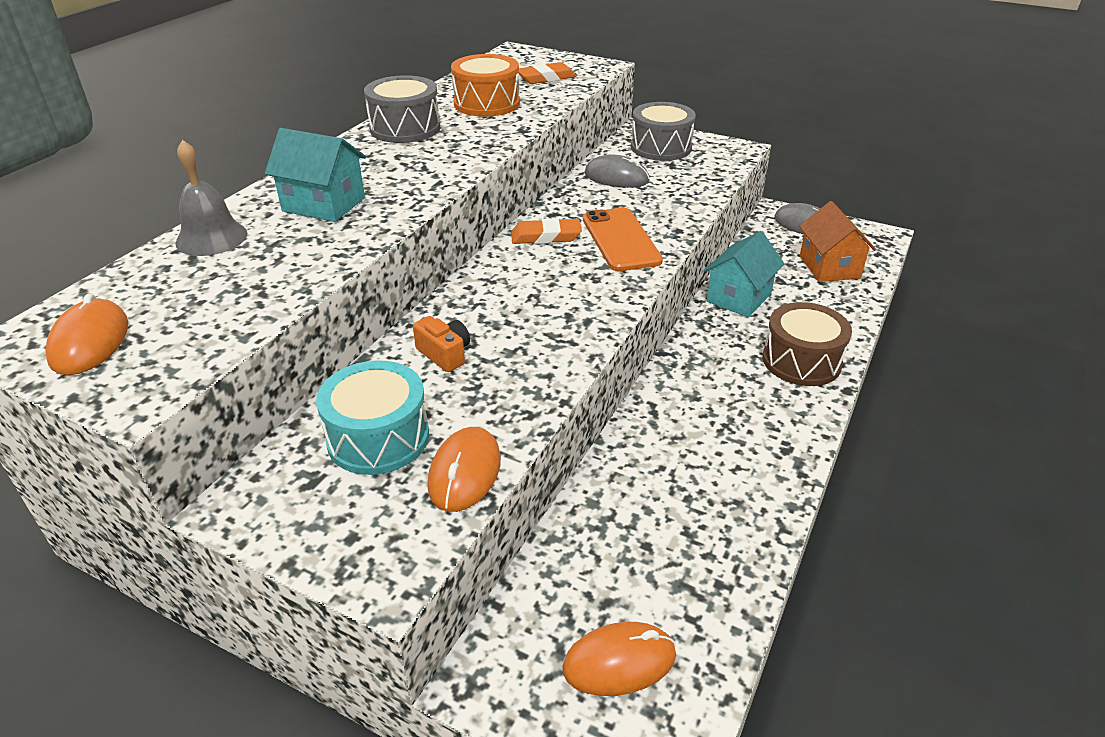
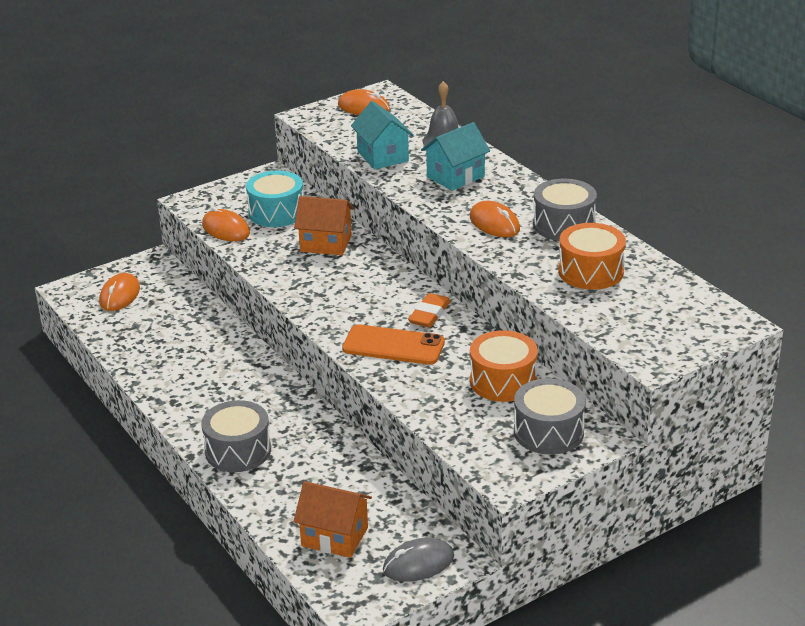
camera: 120 degrees right, 5 degrees down
(428, 159) = (494, 223): none -> orange mouse
(444, 354) = (326, 244): orange camera -> orange house
(546, 78) = (636, 319): orange eraser -> none
(616, 177) = (503, 381): grey mouse -> orange drum
(739, 297) = (340, 458): turquoise house -> turquoise house (382, 156)
(801, 361) = (238, 451): brown drum -> grey drum

